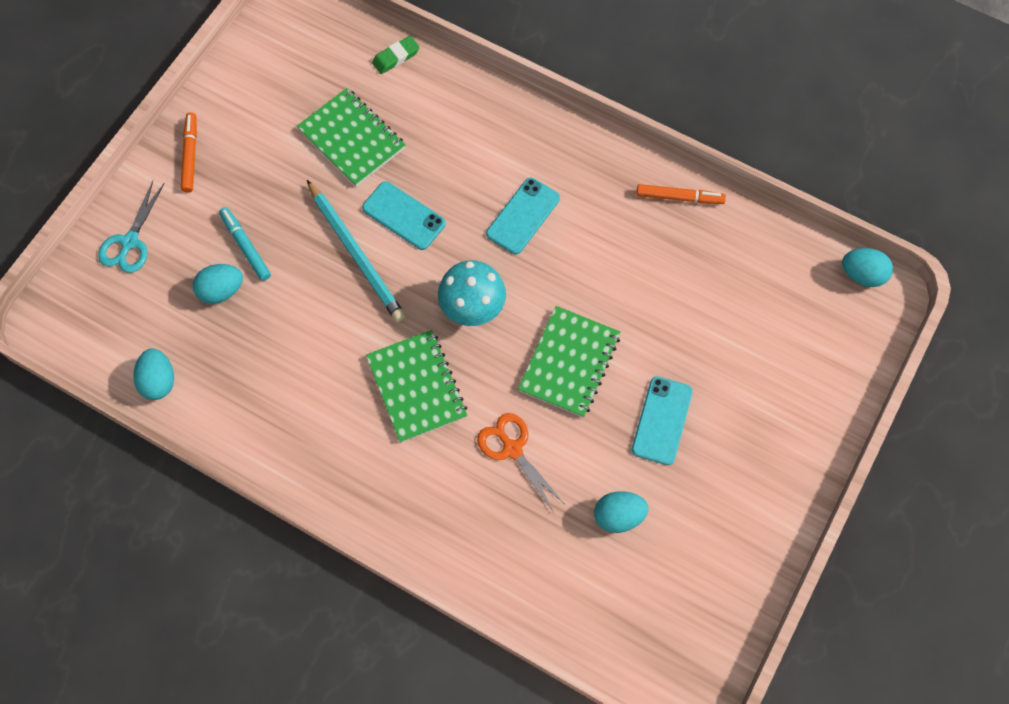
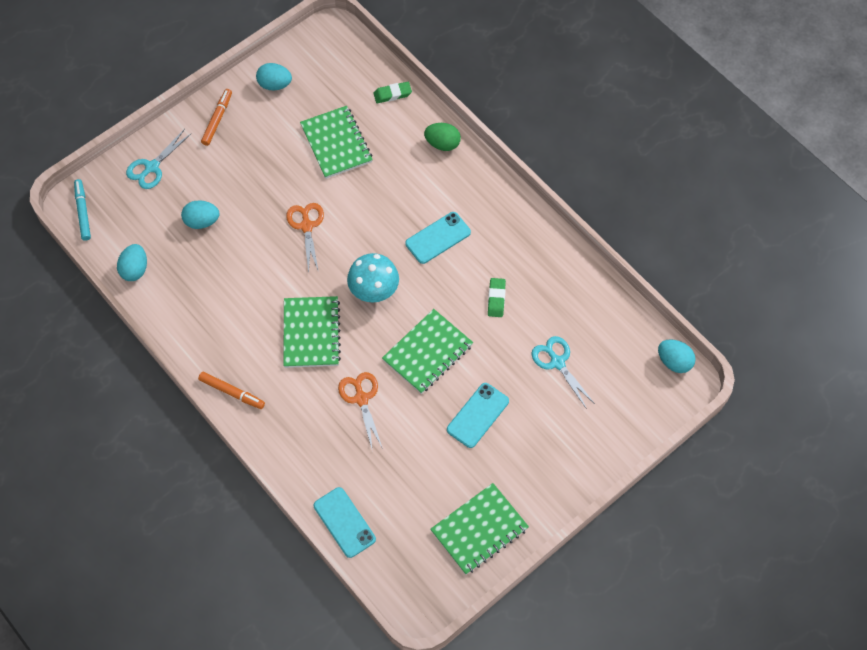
camera: 20 degrees right, 5 degrees down
(245, 246) = (230, 196): turquoise marker -> turquoise marker (83, 212)
(356, 254) = (306, 226): turquoise pencil -> orange scissors
(404, 216) = (351, 210): turquoise phone -> turquoise phone (344, 522)
(481, 99) = (442, 144): none -> green egg
(618, 516) = (417, 470): turquoise egg -> turquoise egg (275, 85)
(624, 268) = (496, 299): none -> green eraser
(679, 197) = (560, 261): orange marker -> orange marker (232, 392)
(723, 564) = (479, 530): none -> green notebook
(728, 322) = (557, 362): none -> turquoise scissors

